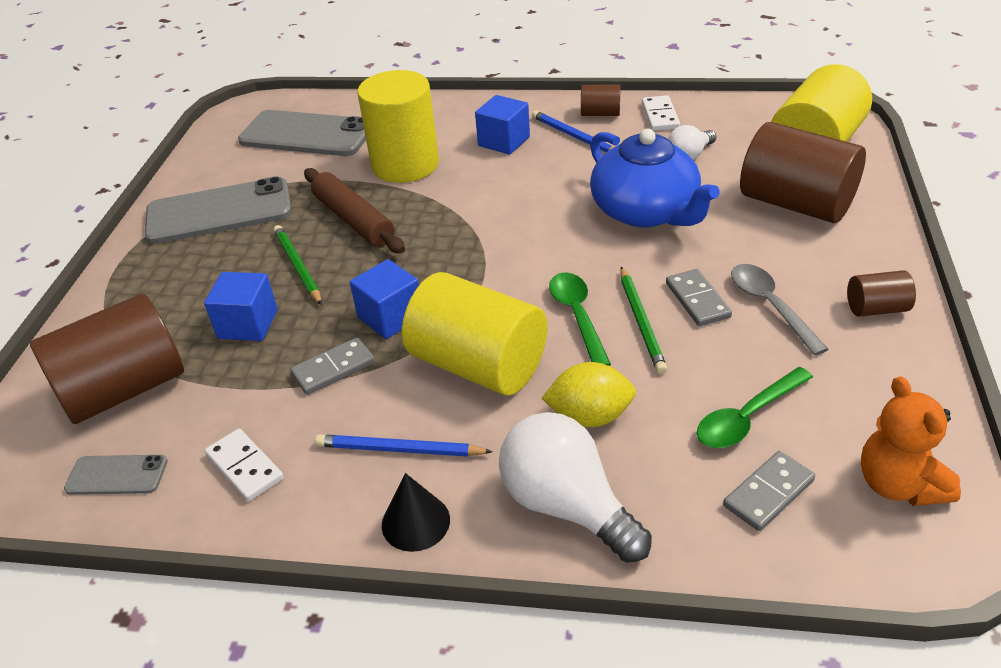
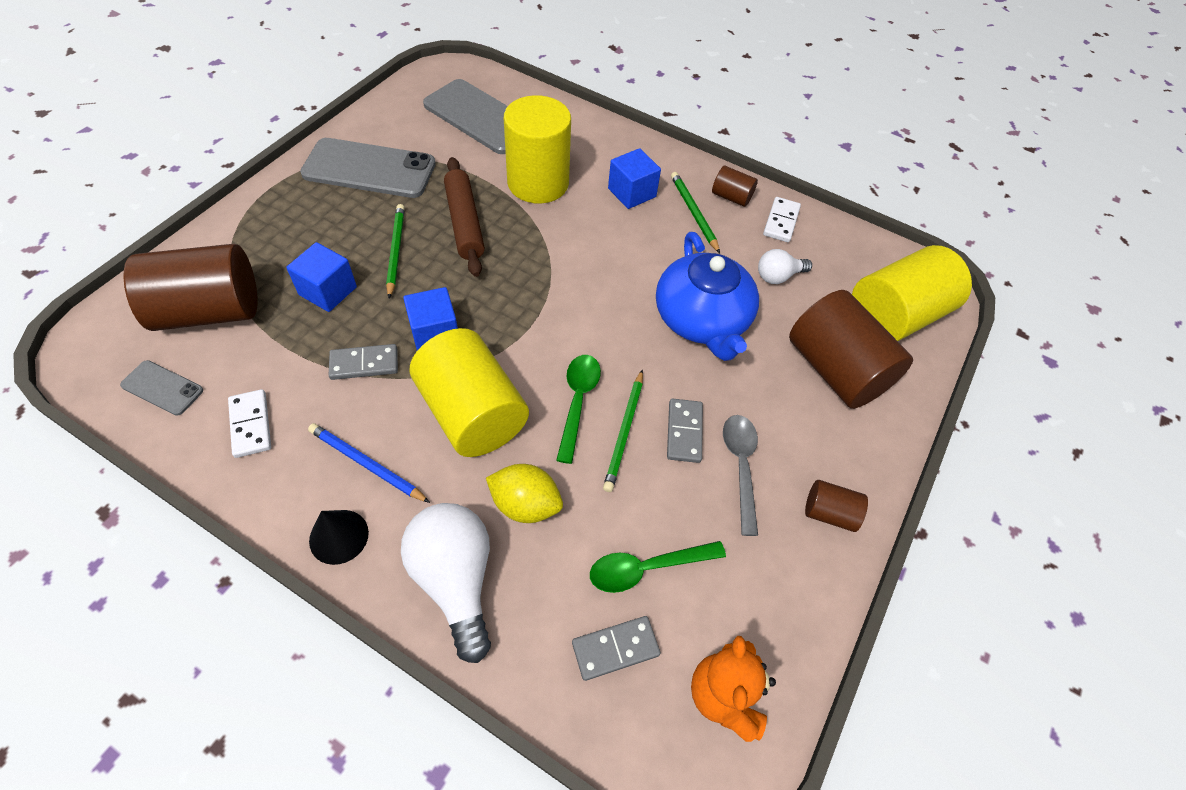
camera: 15 degrees right, 15 degrees up
(574, 137) = (693, 213): blue pencil -> green pencil

